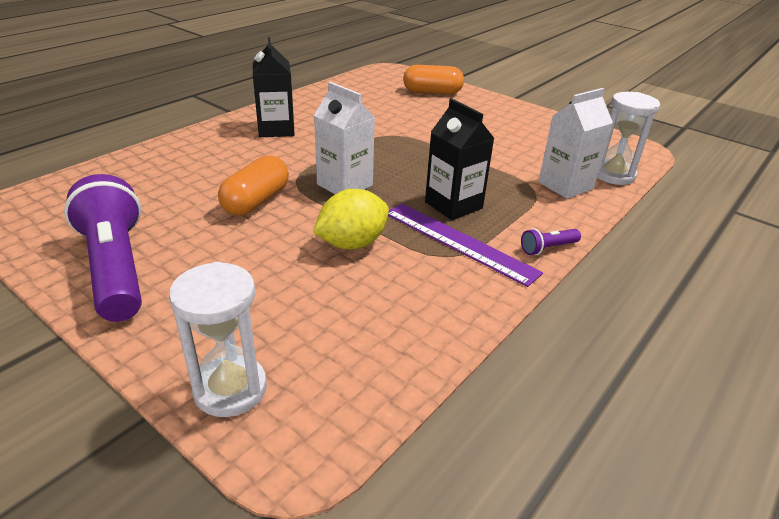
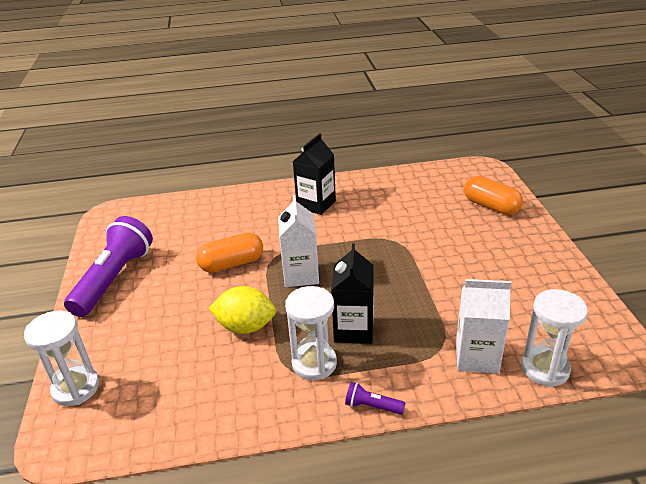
camera: 45 degrees right, 0 degrees up
(459, 242) = (314, 363): purple ruler -> white hourglass

